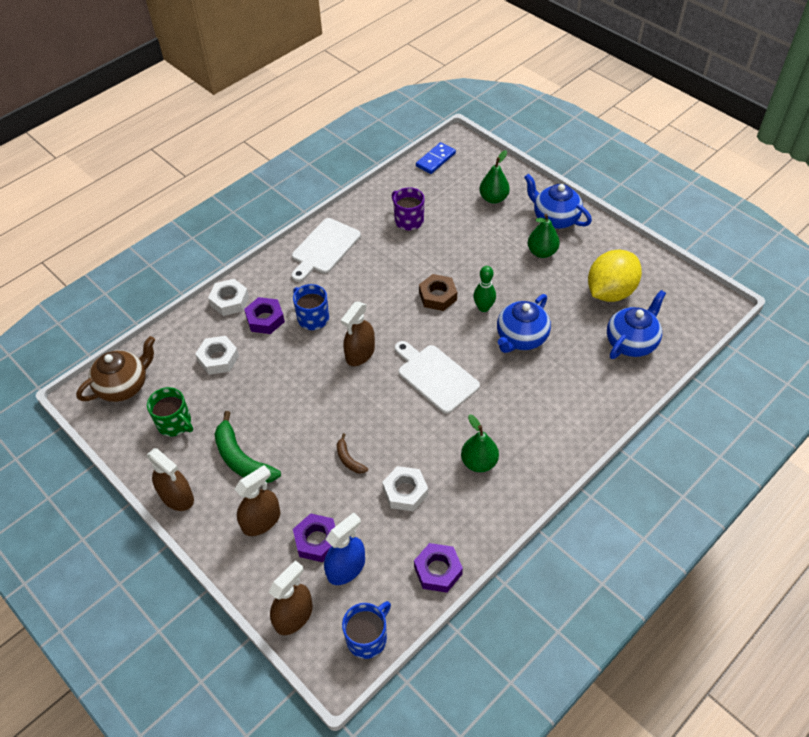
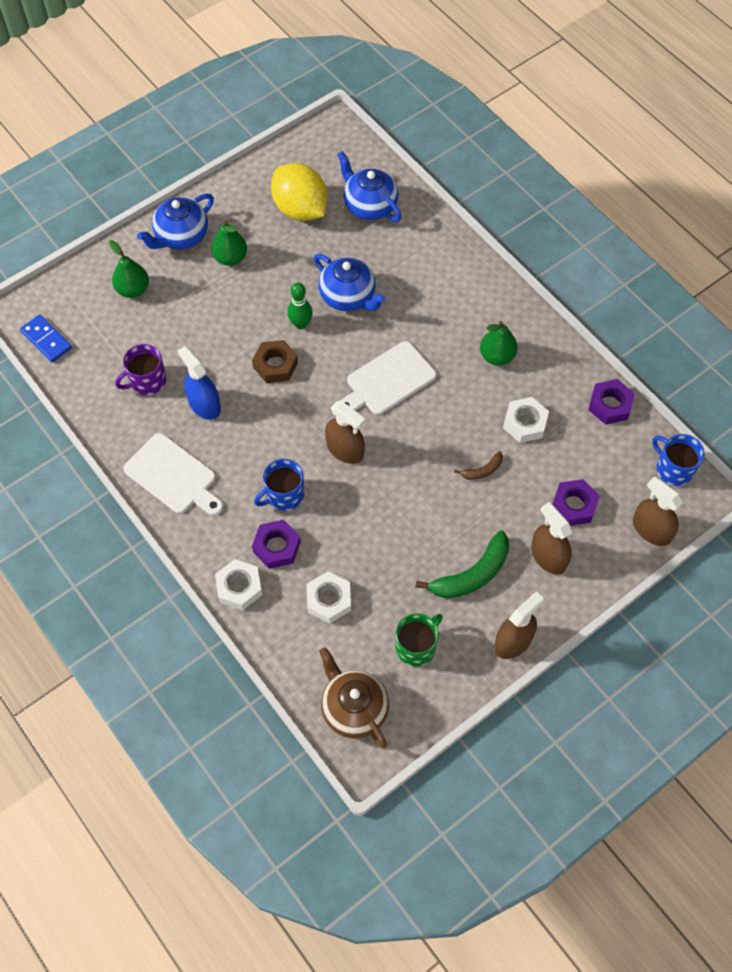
camera: 85 degrees left, 10 degrees up
(346, 568) = (604, 481): blue spray bottle -> blue spray bottle (204, 404)

